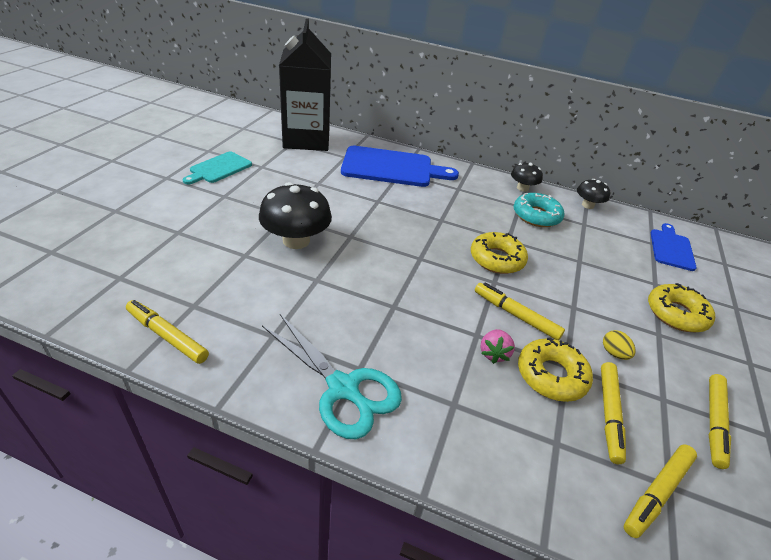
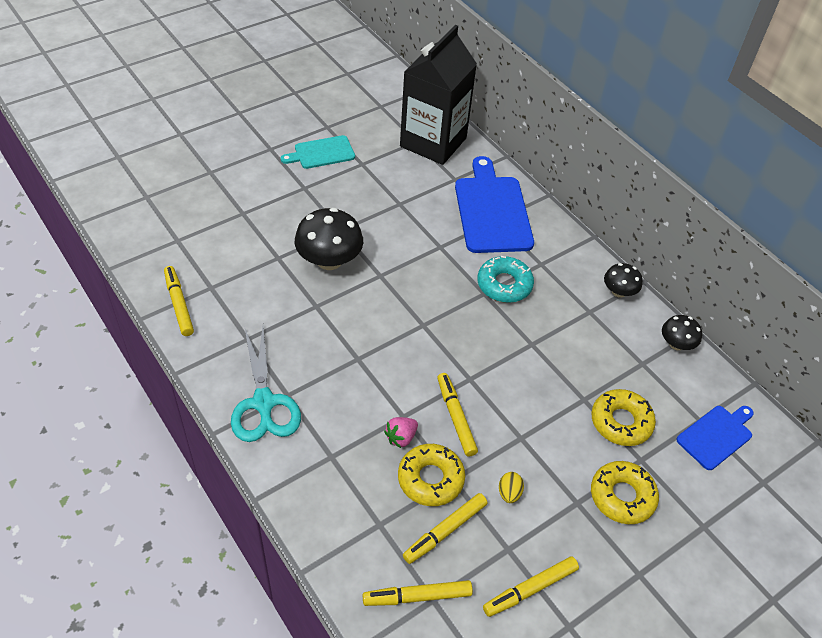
camera: 35 degrees right, 10 degrees up
(392, 168) = (492, 211): blue cutting board -> blue cutting board turned 135 degrees counterclockwise
(497, 259) = (497, 358): yellow donut -> yellow donut (621, 422)
(536, 216) = (595, 331): turquoise donut -> turquoise donut (504, 285)

